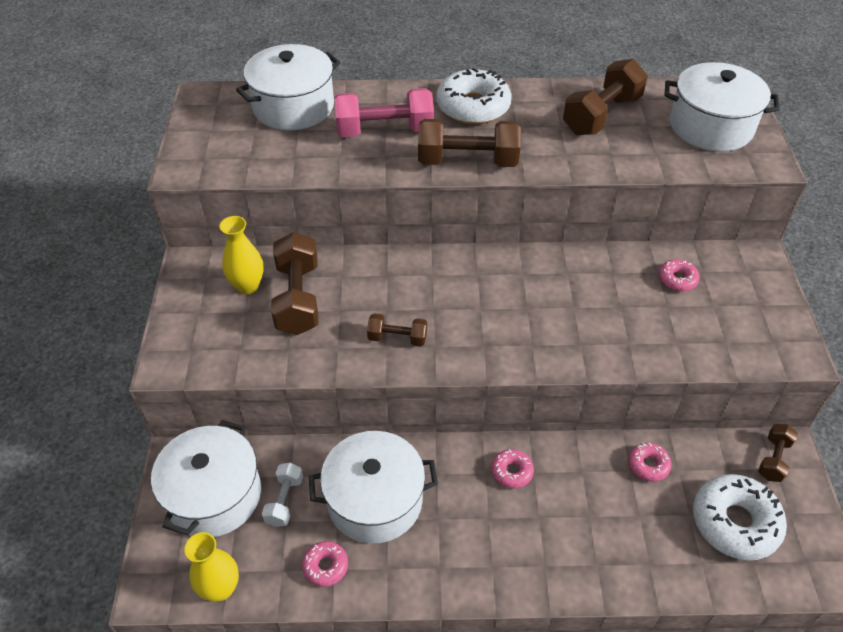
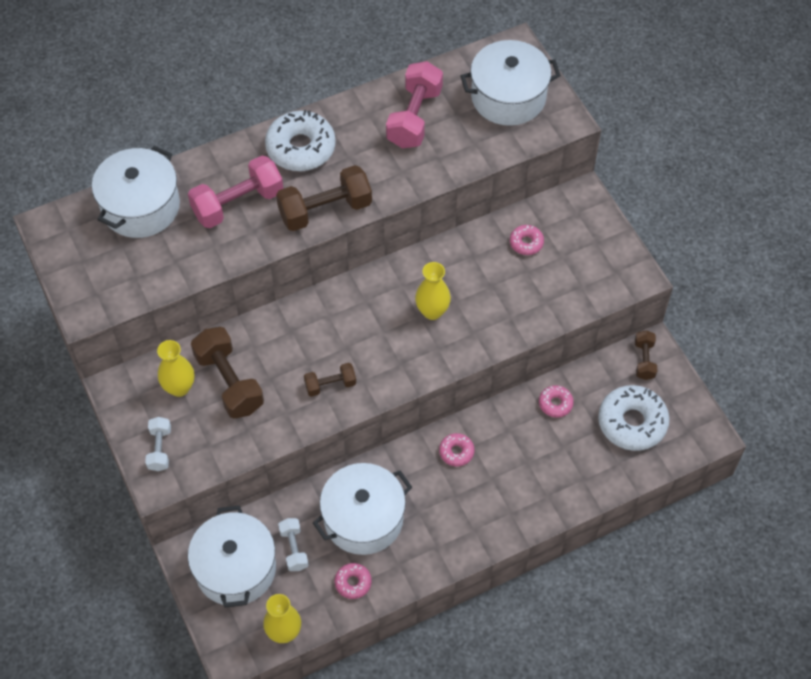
camera: 25 degrees left, 10 degrees up
(191, 333) = (160, 449): none -> white dumbbell
(543, 308) = (432, 311): none -> yellow vase
(601, 115) = (414, 117): brown dumbbell -> pink dumbbell

